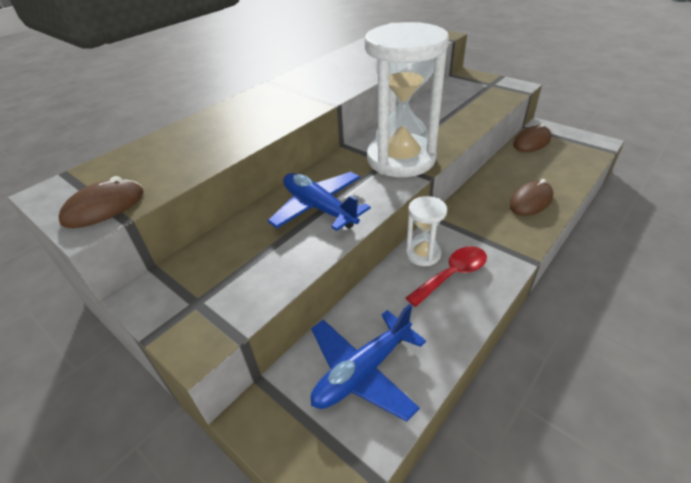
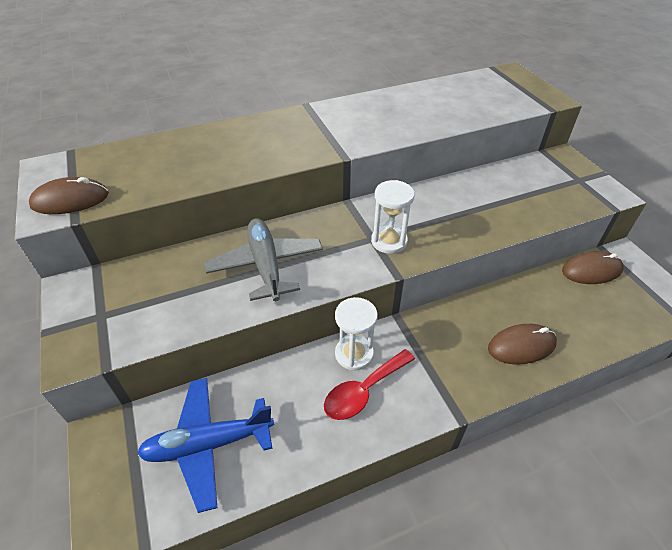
camera: 25 degrees right, 5 degrees up
(319, 208) = (266, 266): blue plane -> grey plane
(401, 159) = (389, 241): white hourglass -> white hourglass, size x0.46
(452, 275) = (364, 391): red spoon -> red spoon turned 150 degrees clockwise

